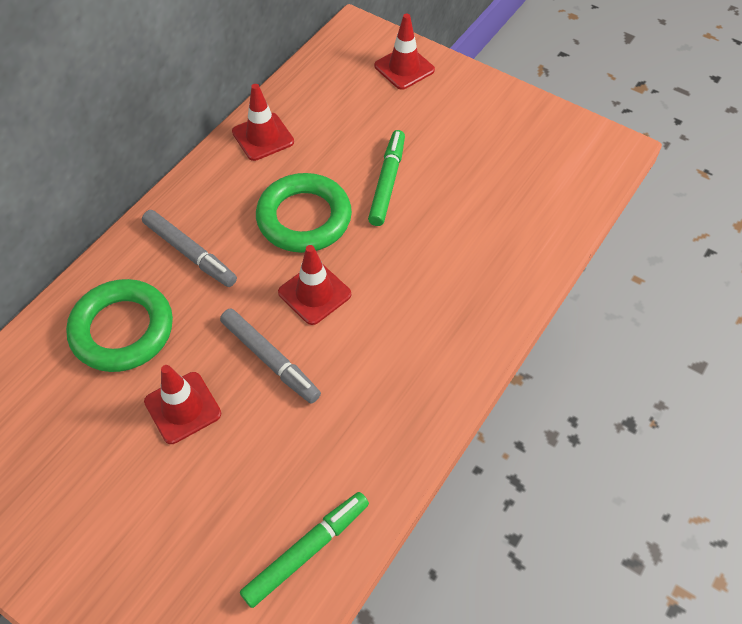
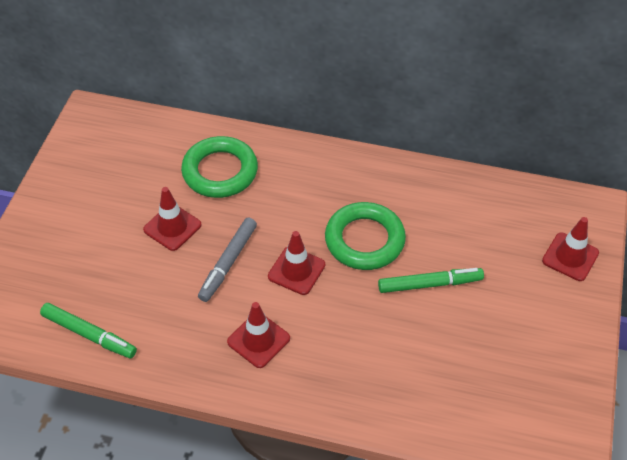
camera: 70 degrees right, 5 degrees down
(190, 253) = (299, 183): grey marker -> none
(263, 137) = (432, 186): red traffic cone -> red traffic cone (258, 340)

